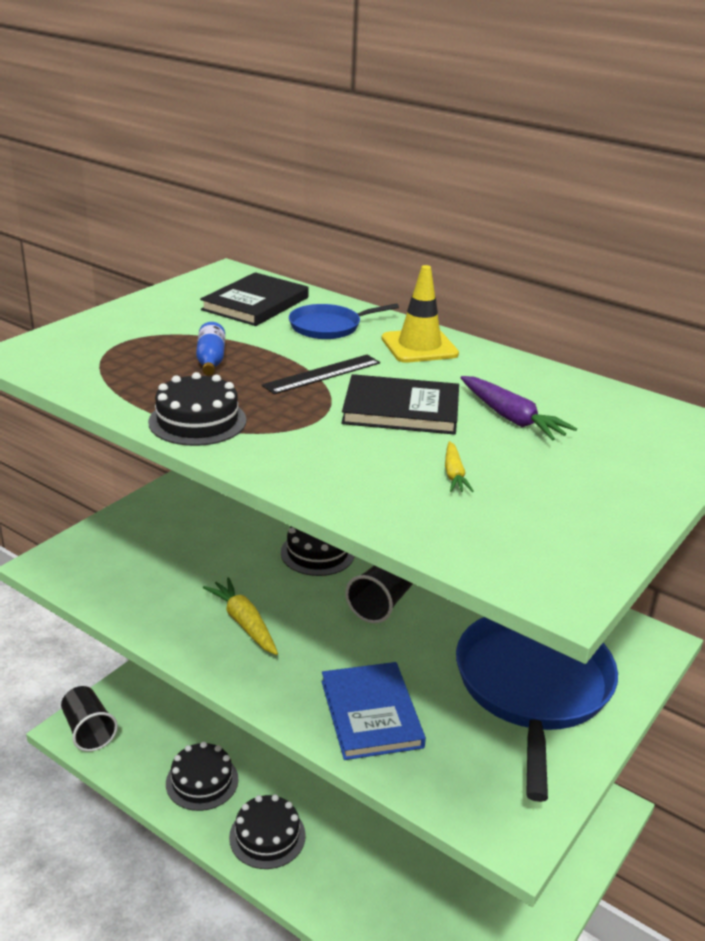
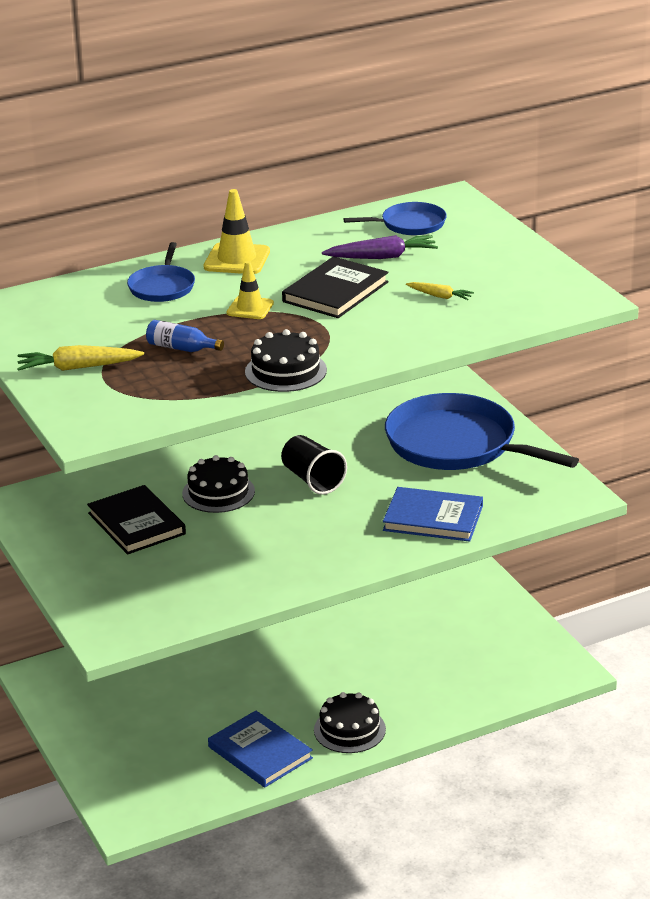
camera: 60 degrees left, 0 degrees up
(88, 730) = (138, 811): black cup -> none
(202, 781) = (260, 752): black cake -> blue book
(244, 623) = (284, 550): yellow carrot -> yellow carrot (78, 367)
(255, 303) = (79, 308): black book -> black book (136, 524)
(322, 374) = (250, 308): black ruler -> yellow traffic cone
(609, 417) = (410, 224): none -> blue pan

